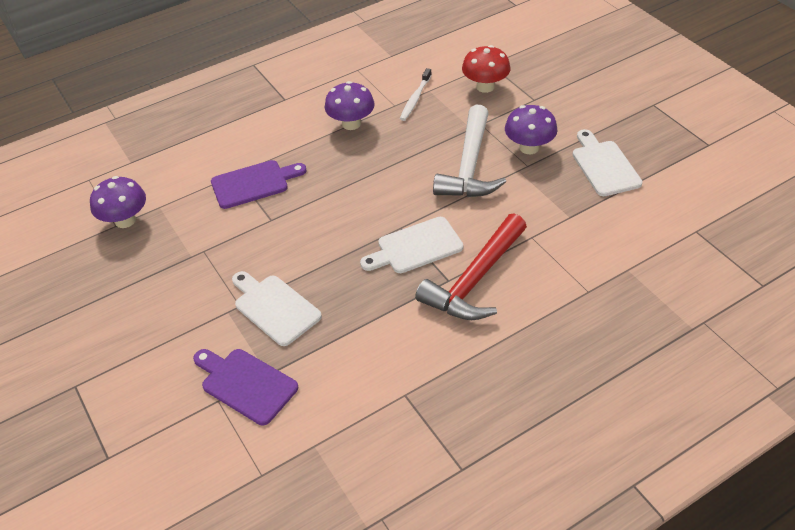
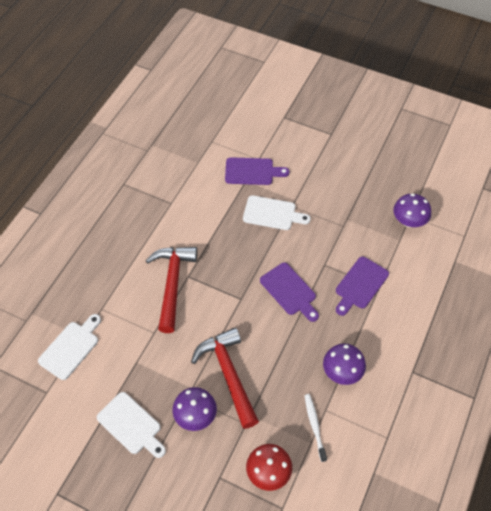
camera: 145 degrees right, 10 degrees up
(337, 211) = (289, 291): none -> purple cutting board
(416, 247) = (222, 289): white cutting board -> white cutting board (71, 348)
(469, 166) = (228, 374): white hammer -> red hammer

